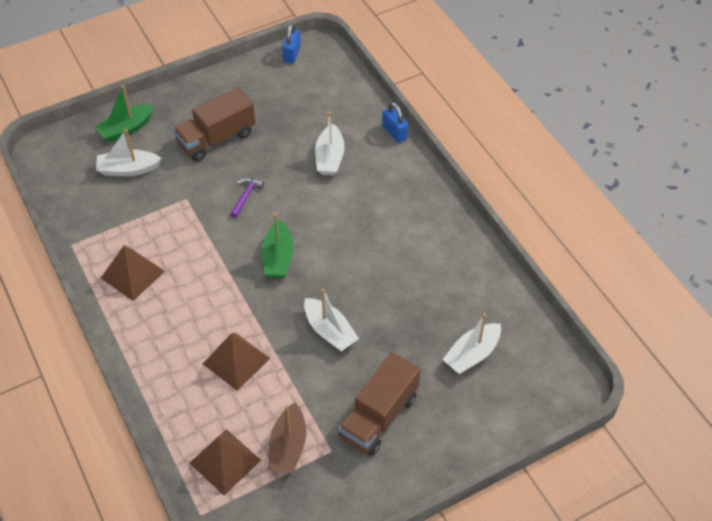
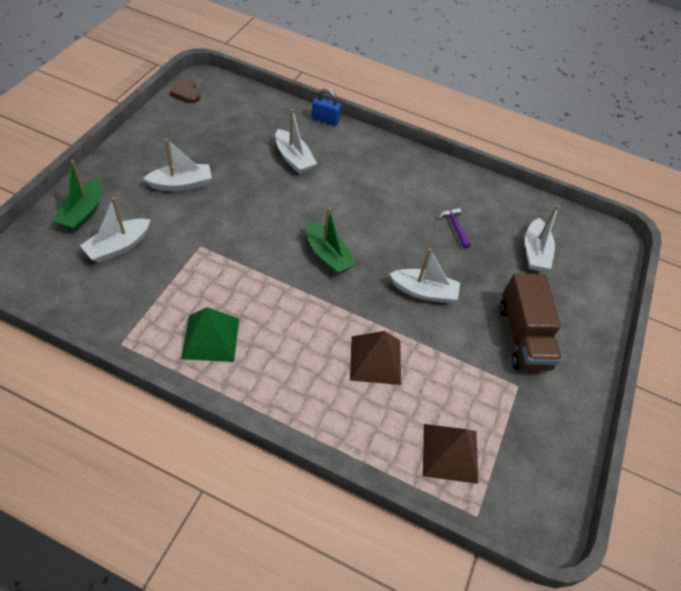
camera: 45 degrees left, 0 degrees up
(132, 274) = (210, 338): brown pyramid -> green pyramid
(216, 138) = (181, 184): brown truck -> white boat
(245, 196) = (253, 219): purple hammer -> purple hammer (455, 227)
(288, 446) = (485, 405): brown boat -> none
(292, 54) = (186, 93): blue padlock -> brown heart

